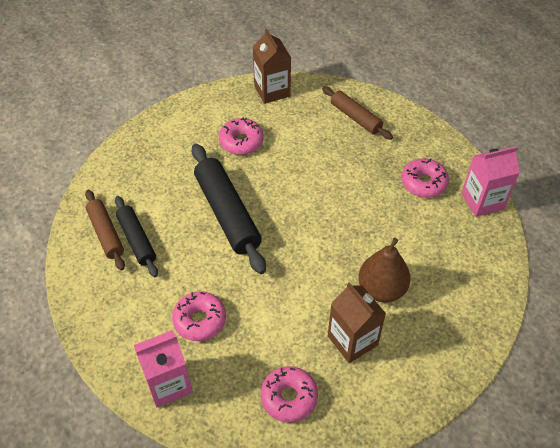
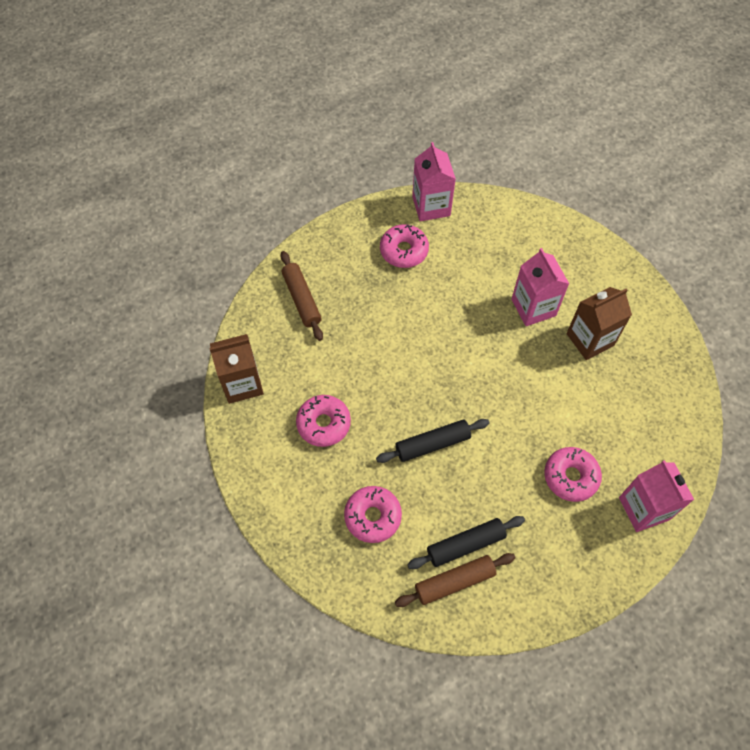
camera: 85 degrees left, 10 degrees up
(227, 213) = (432, 444): black rolling pin -> black rolling pin, size x0.61
(289, 397) = (651, 399): pink donut -> pink donut (372, 516)
(355, 117) = (301, 299): brown rolling pin -> brown rolling pin turned 75 degrees counterclockwise
(381, 289) = (533, 307): brown pear -> pink carton

